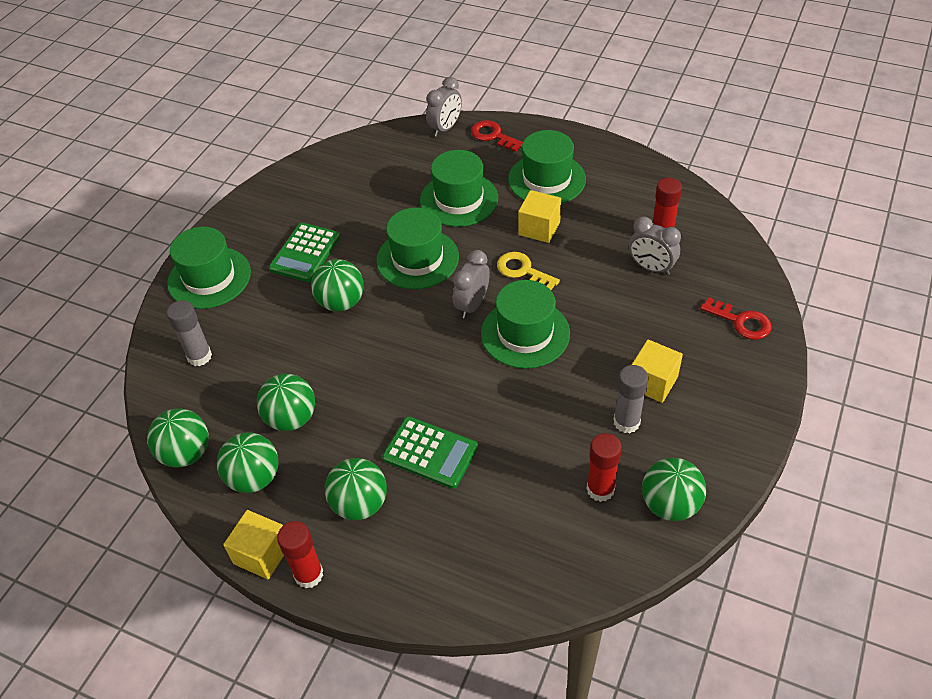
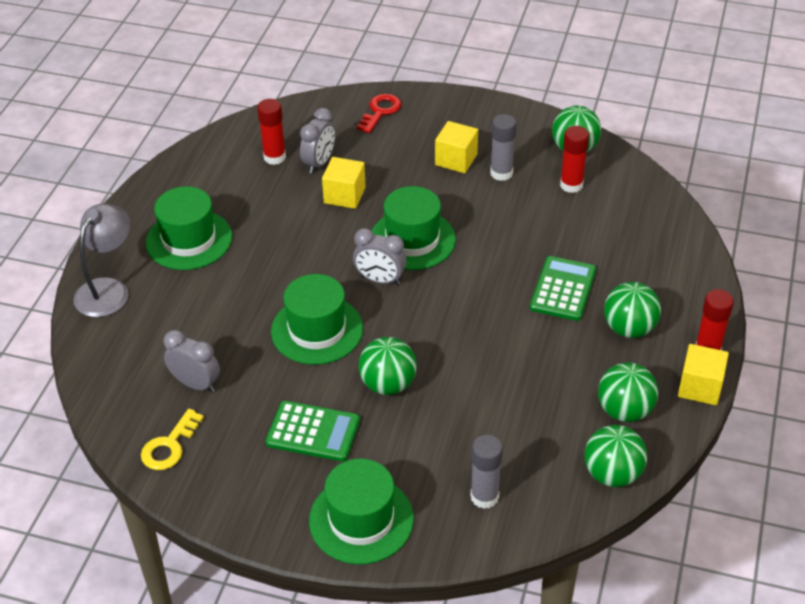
camera: 100 degrees left, 5 degrees down
(291, 418) = (549, 396): green ball -> none
(445, 128) = (88, 334): grey clock -> grey clock (196, 384)
(459, 199) = (220, 307): green hat -> none
(493, 136) = (108, 289): red key -> grey lamp
(522, 271) = (329, 248): yellow key -> yellow key (169, 446)
(539, 228) = (266, 240): yellow cube -> yellow cube (344, 195)

